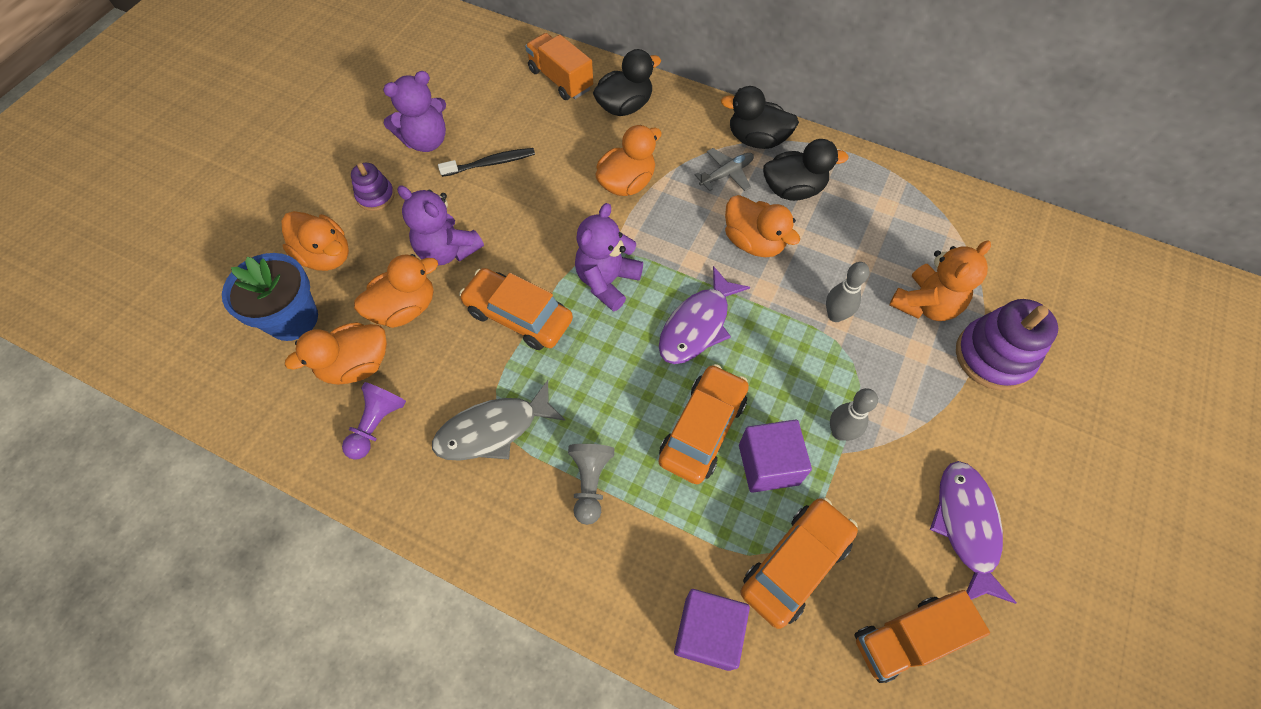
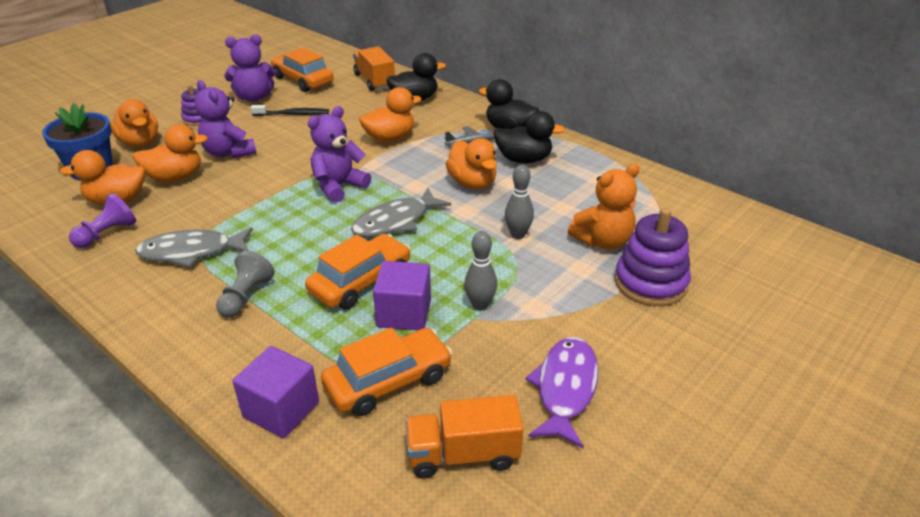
camera: 15 degrees right, 25 degrees down
(518, 316) = (256, 194): orange car -> orange car (303, 80)
(697, 325) = (396, 221): purple fish -> grey fish

